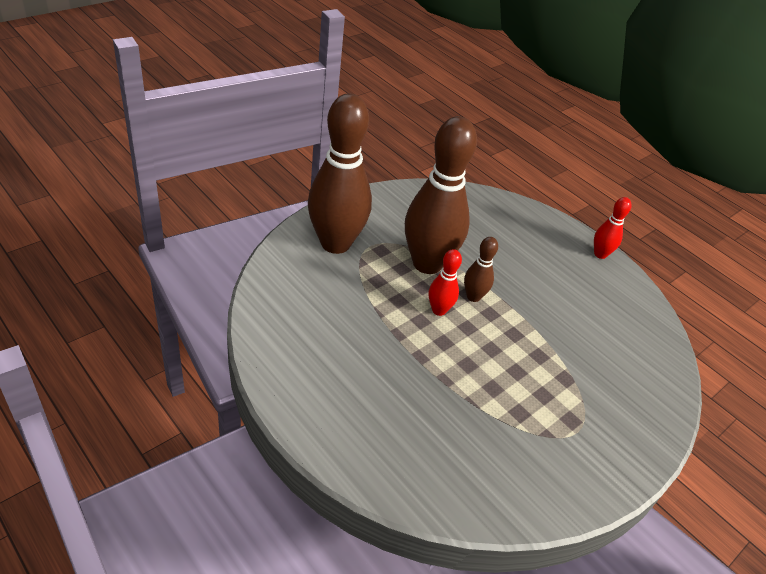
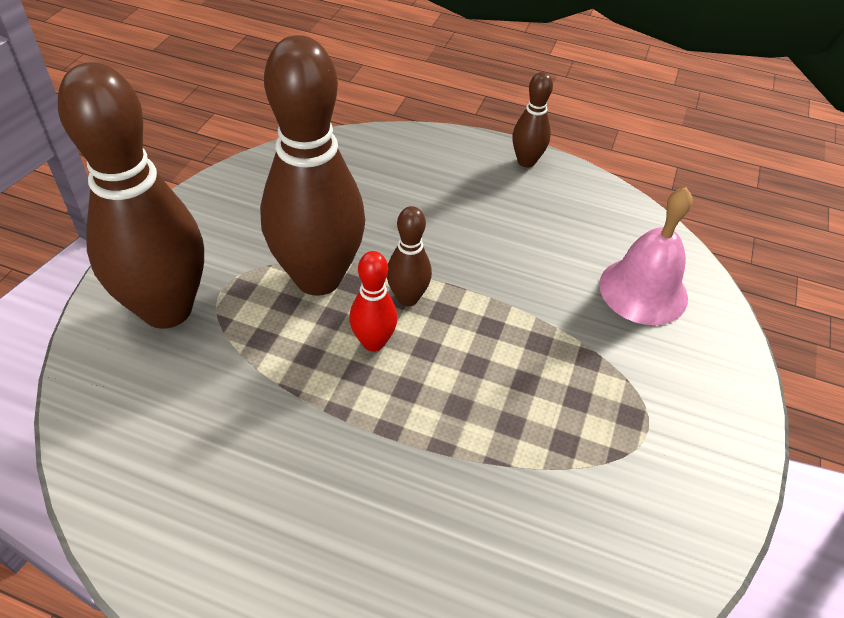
camera: 25 degrees left, 5 degrees up
(600, 254) = (526, 161): red bowling pin -> brown bowling pin
(628, 359) = (643, 290): none -> pink bell

